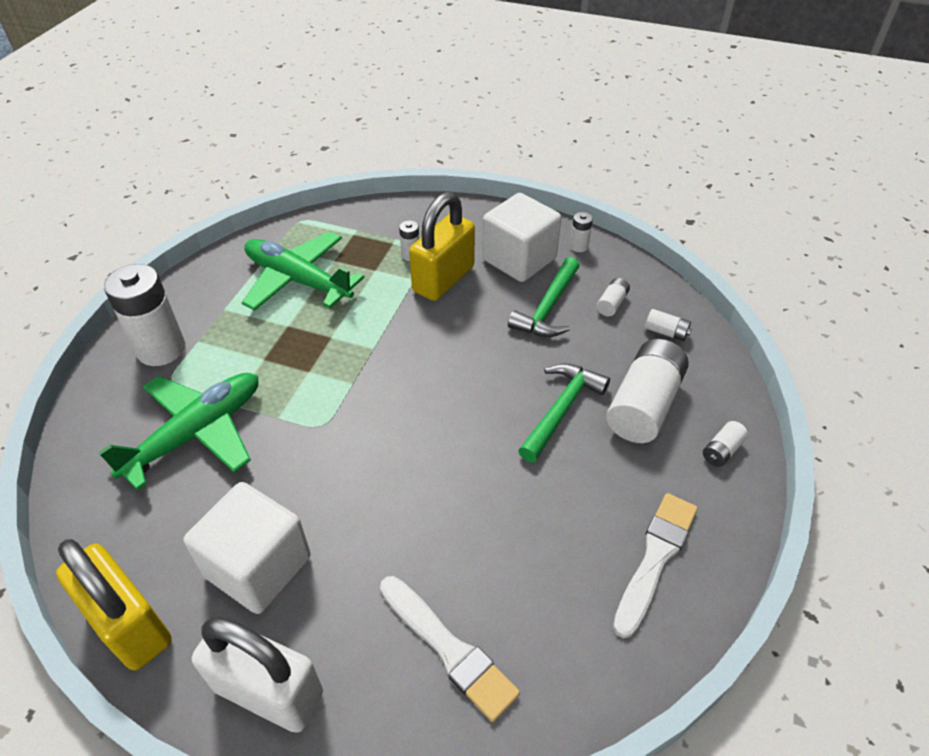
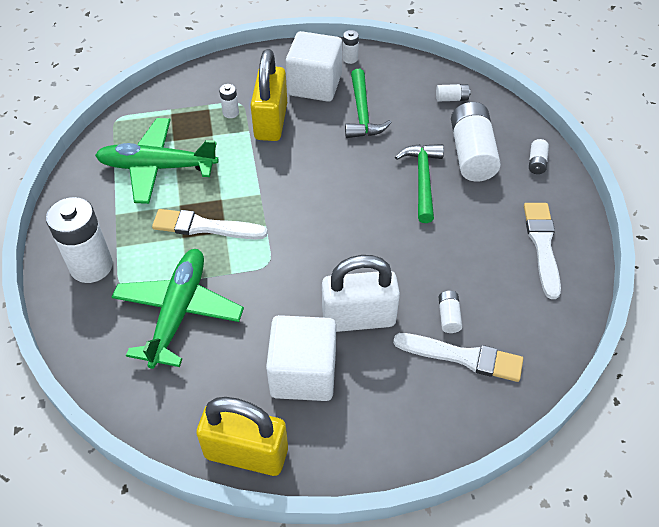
camera: 30 degrees left, 5 degrees up
(268, 691) = (374, 439): white padlock -> white padlock (358, 318)
(292, 358) = (205, 227): none -> white brush
(612, 303) = (403, 92): white battery -> white battery (448, 316)

